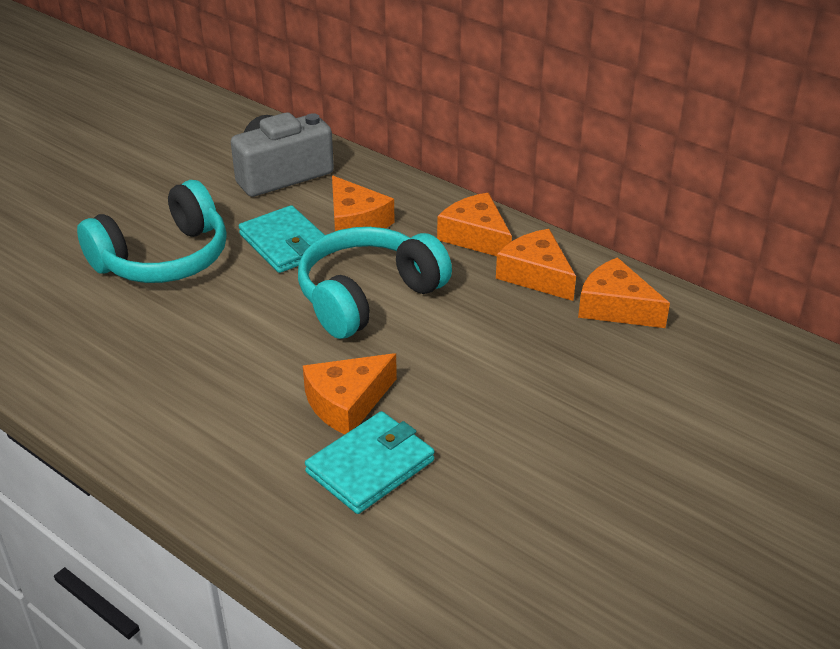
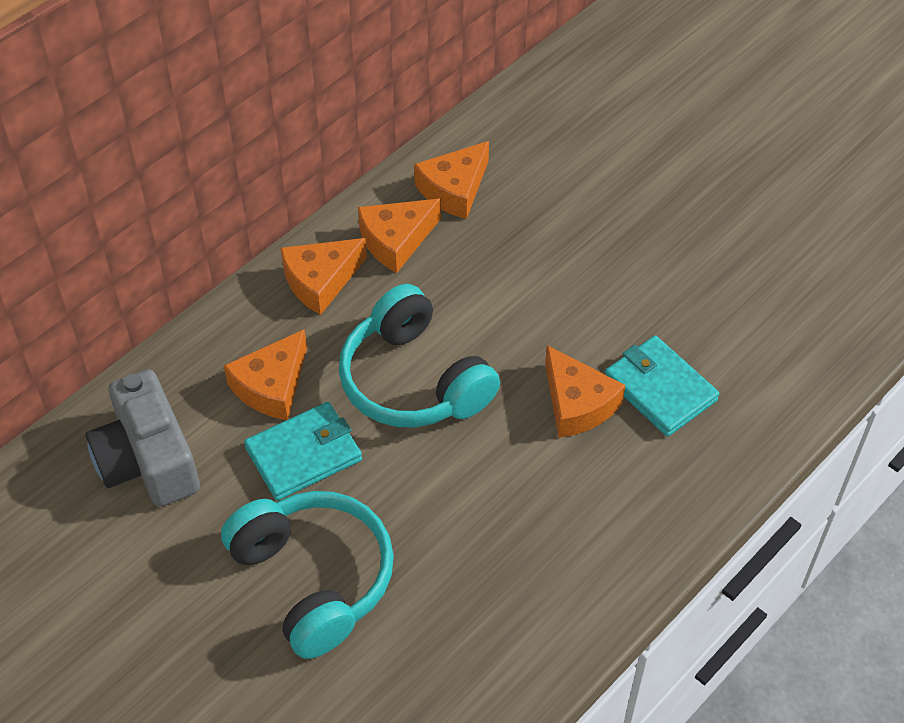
camera: 85 degrees left, 15 degrees up
(355, 222) = (272, 386): orange cheese -> orange cheese turned 150 degrees clockwise

